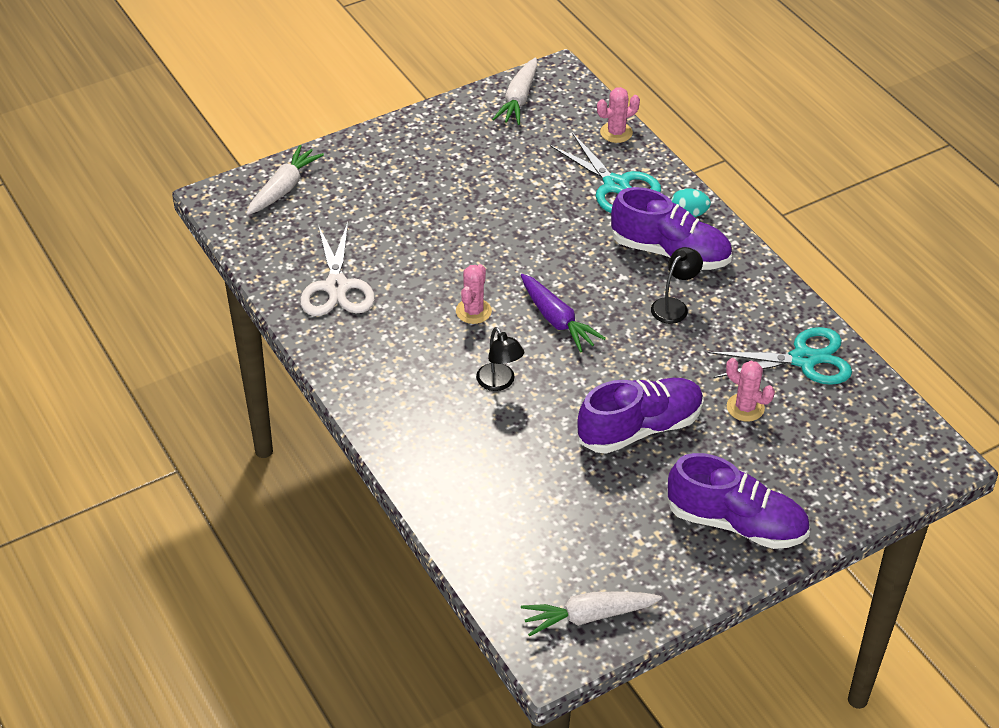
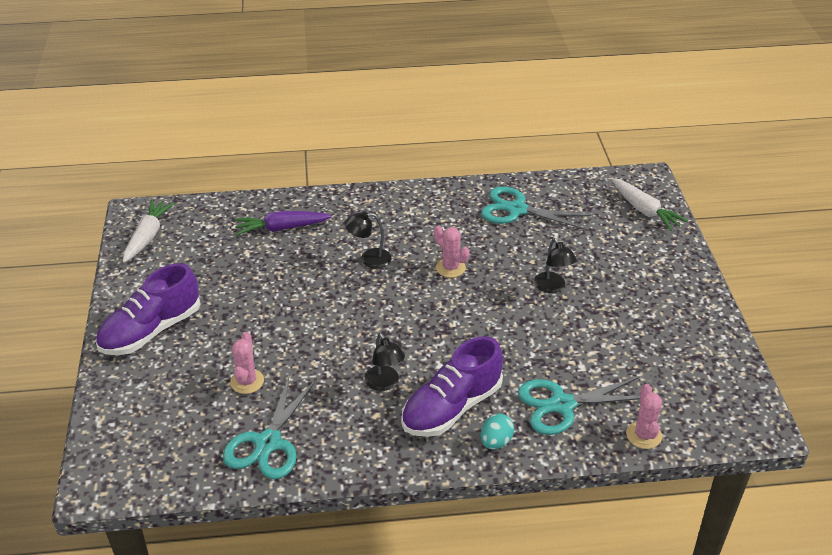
camera: 115 degrees right, 5 degrees down
(336, 287) = (517, 210): white scissors -> turquoise scissors
(457, 228) = (552, 287): none -> black lamp
(518, 99) = (723, 381): white carrot -> none
(557, 320) = (413, 308): purple carrot -> purple carrot (281, 228)
(640, 428) = (273, 314): purple shoe -> none
(745, 407) = (247, 381): pink cactus -> pink cactus turned 60 degrees counterclockwise

